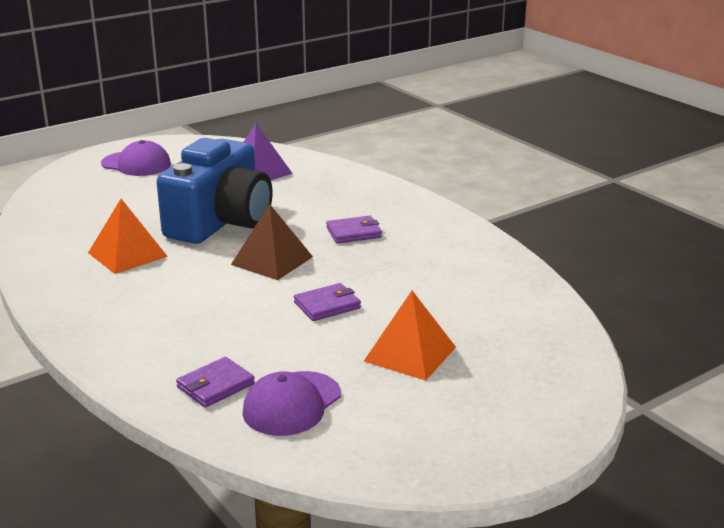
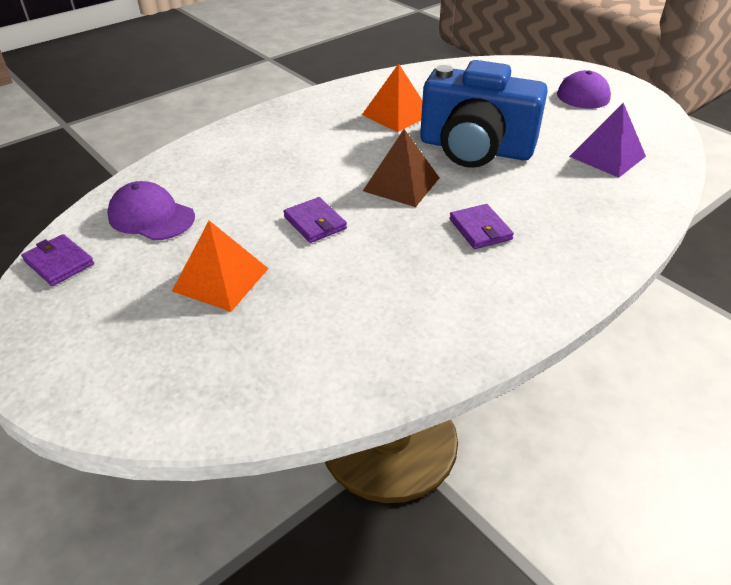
camera: 85 degrees right, 15 degrees up
(216, 385) = (186, 179): purple wallet -> purple wallet (59, 263)

